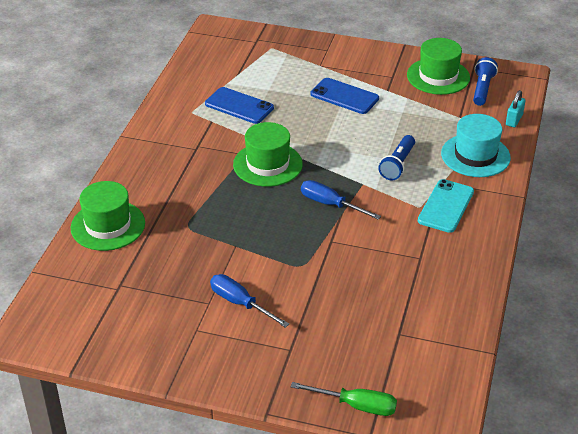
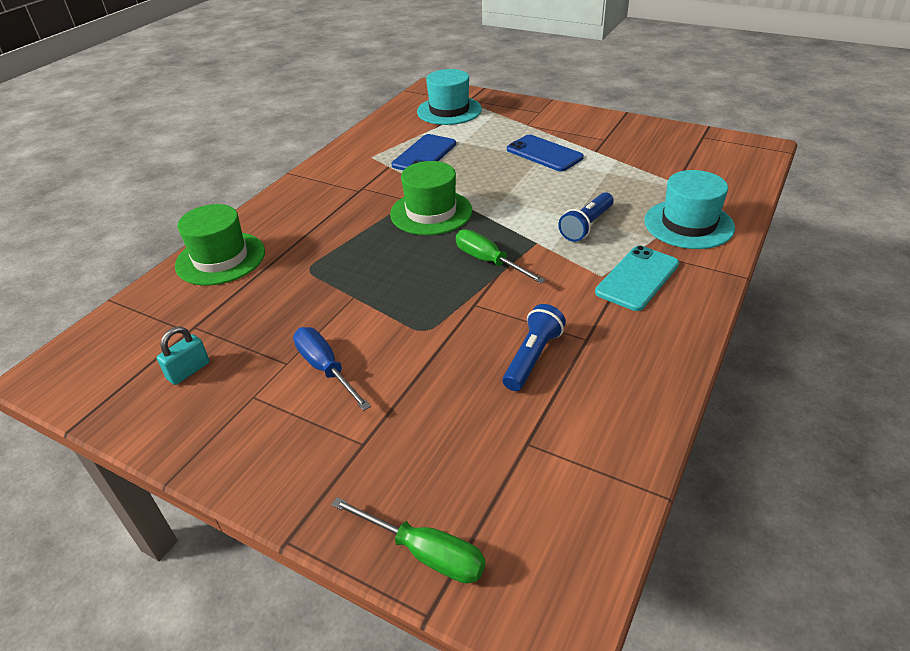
camera: 15 degrees right, 0 degrees up
(239, 106) = (424, 154): blue phone -> blue phone turned 75 degrees clockwise
(243, 54) = (449, 110): none -> turquoise hat
(330, 204) = (488, 261): blue screwdriver -> green screwdriver
(438, 76) = (658, 142): green hat -> none
(482, 89) = (709, 157): blue flashlight -> blue flashlight (532, 357)
(514, 120) = (745, 190): turquoise padlock -> turquoise padlock (188, 371)

